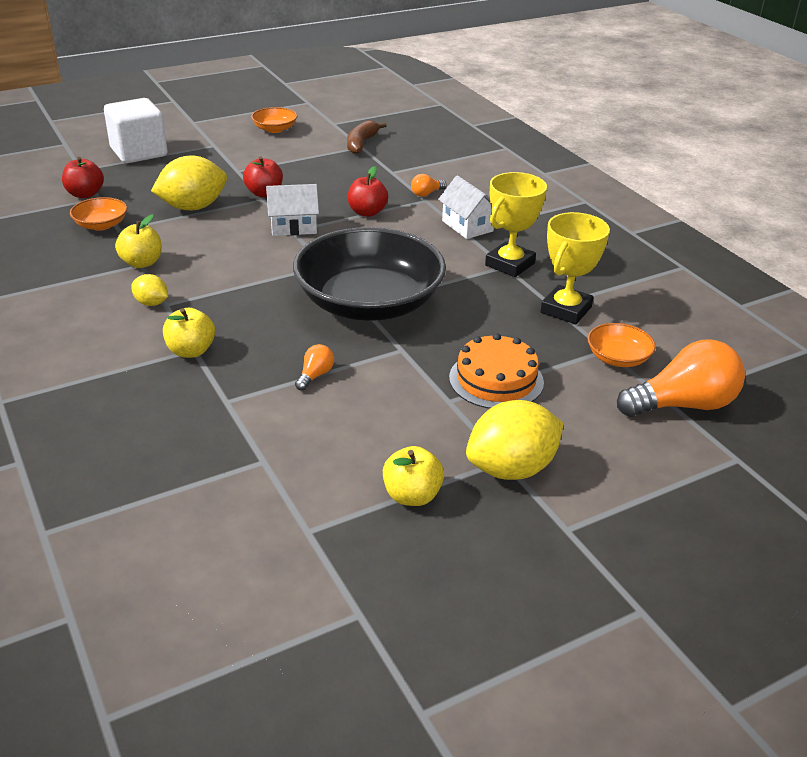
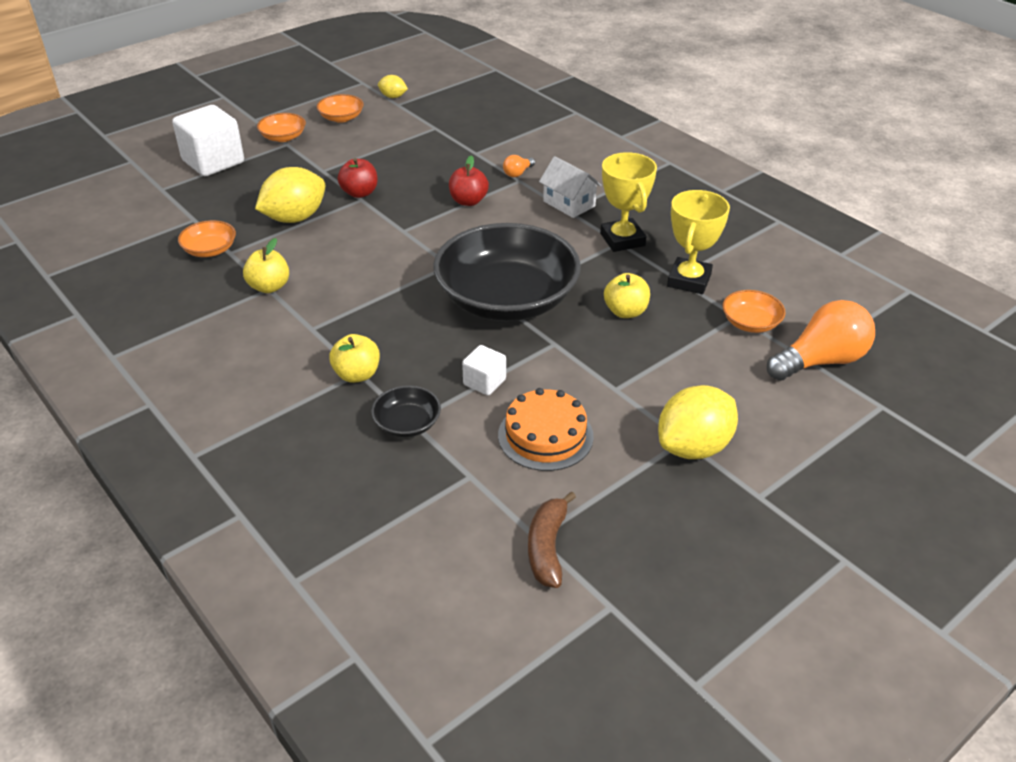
camera: 10 degrees left, 5 degrees up
(85, 194) = (178, 217): red apple -> none
(151, 303) = (297, 329): yellow lemon -> yellow lemon (393, 97)
(213, 139) = (283, 137): none -> orange bowl
(221, 402) = (407, 423): none -> black bowl
(293, 227) = (403, 227): white house -> none
(315, 375) = (484, 382): orange light bulb -> white cube
(361, 143) = (434, 124): brown banana -> brown banana (547, 547)
(412, 496) = (616, 487): yellow apple -> yellow apple (625, 311)
(496, 380) = (650, 361): orange cake -> orange cake (545, 435)
(509, 264) = (622, 240): yellow trophy -> yellow trophy turned 45 degrees counterclockwise

